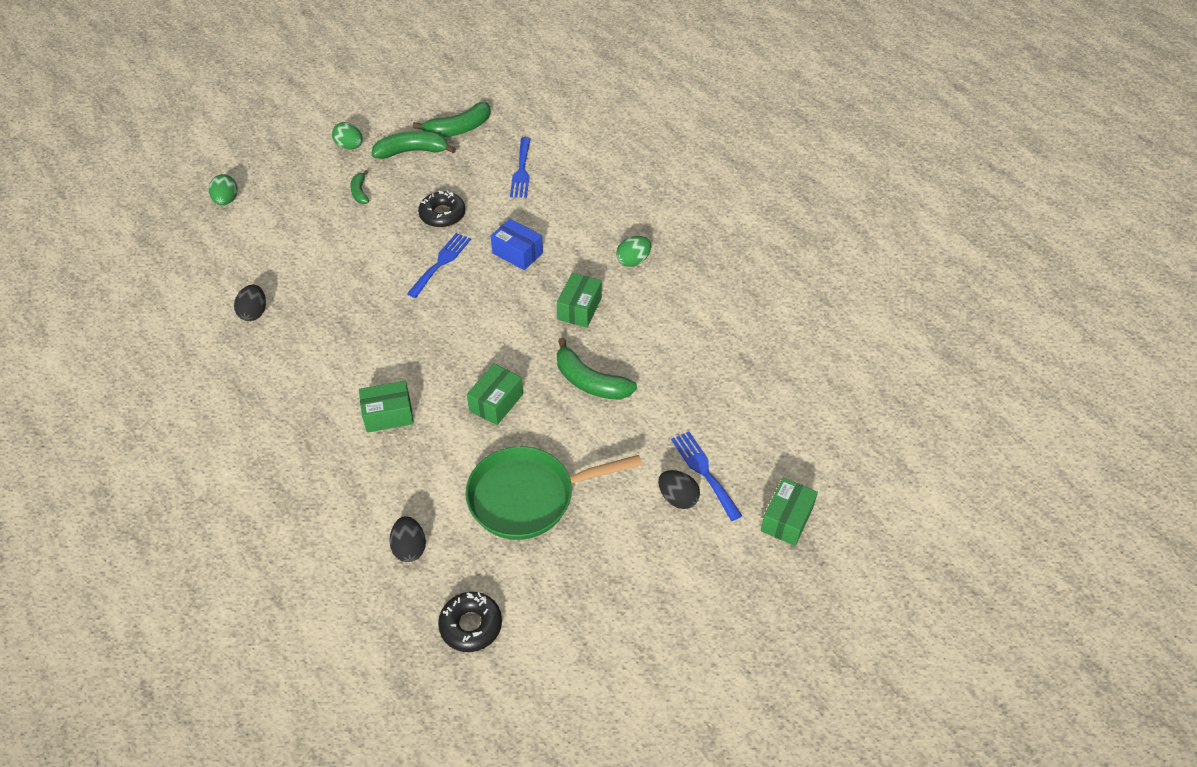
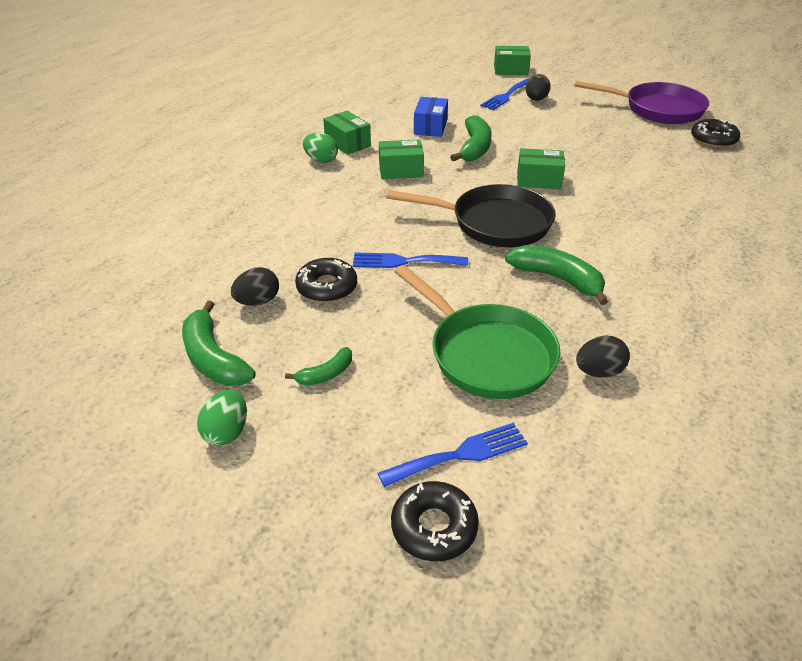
camera: 115 degrees left, 10 degrees down
(226, 200) = (434, 527): green egg -> black donut
(388, 415) = (611, 226): green box -> green box (347, 143)
(409, 548) = (701, 176): black egg -> black egg (258, 301)
(451, 336) = (494, 223): none -> black pan
(459, 129) = (145, 332): green banana -> green banana (557, 279)
(517, 253) = (354, 220): blue box -> blue box (430, 127)
(521, 171) = (216, 255): blue fork -> blue fork (460, 454)
(528, 497) = (601, 145): green pan -> green pan (486, 354)
(579, 621) = (658, 109): none -> purple pan

